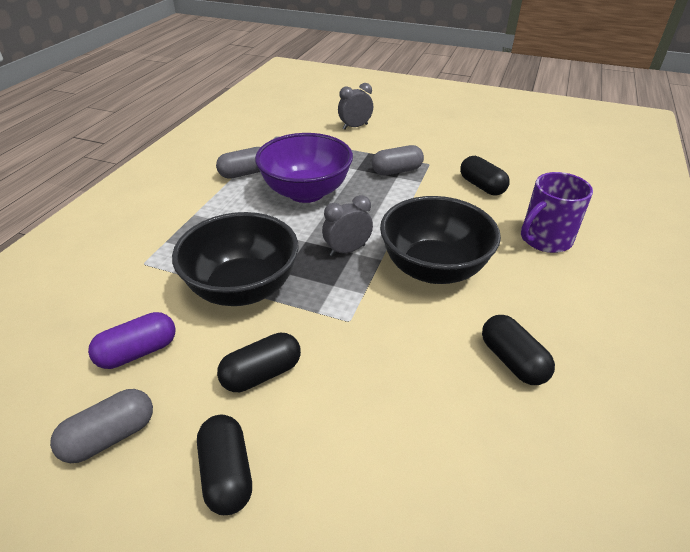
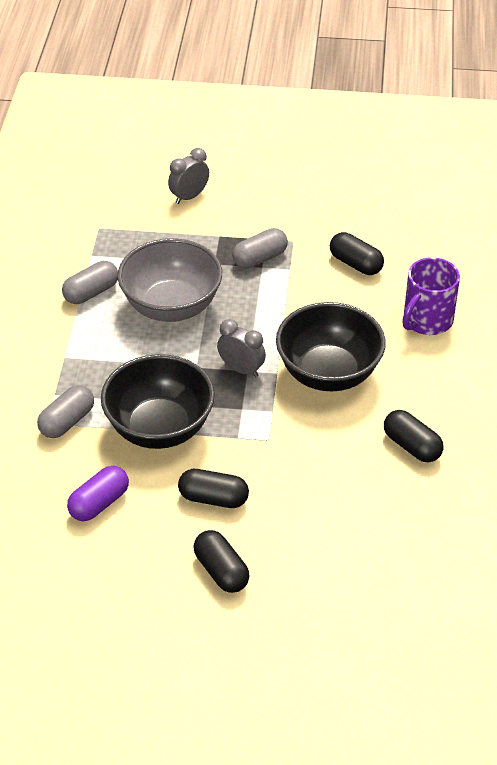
camera: 15 degrees left, 5 degrees up
(110, 436) = (119, 567): grey capsule -> grey capsule (67, 421)
(262, 374) = (213, 498): black capsule -> black capsule turned 60 degrees clockwise
(306, 192) = (171, 306): purple bowl -> grey bowl
(347, 250) = (241, 369): grey clock -> grey clock turned 75 degrees clockwise

